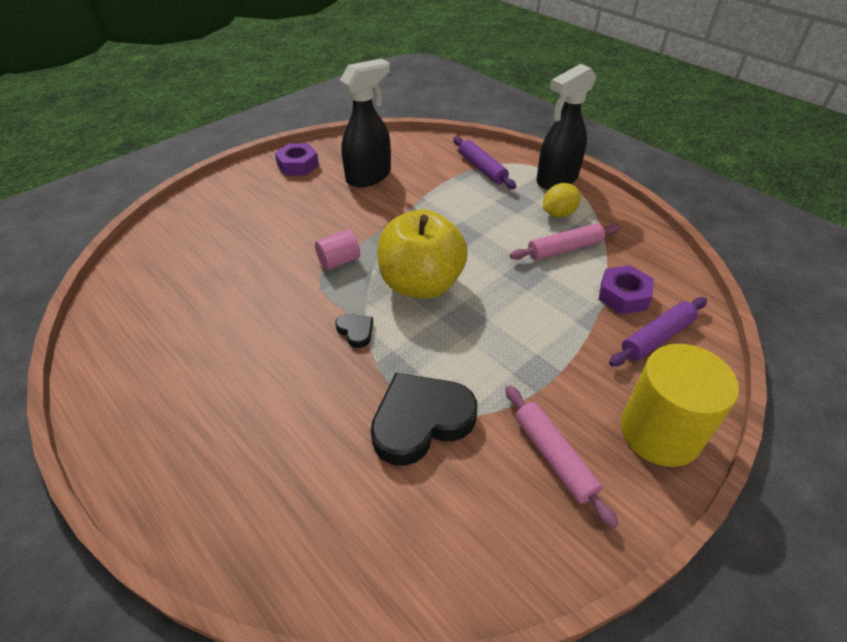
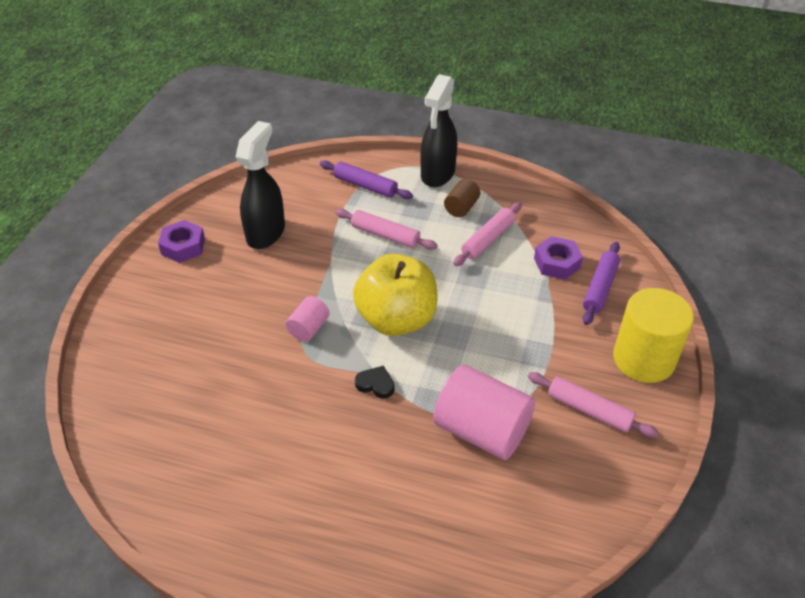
camera: 30 degrees left, 0 degrees up
(420, 421) = (481, 430): black heart -> pink cylinder
(468, 212) = (385, 235): none -> pink rolling pin
(558, 213) = (461, 208): yellow lemon -> brown cylinder

